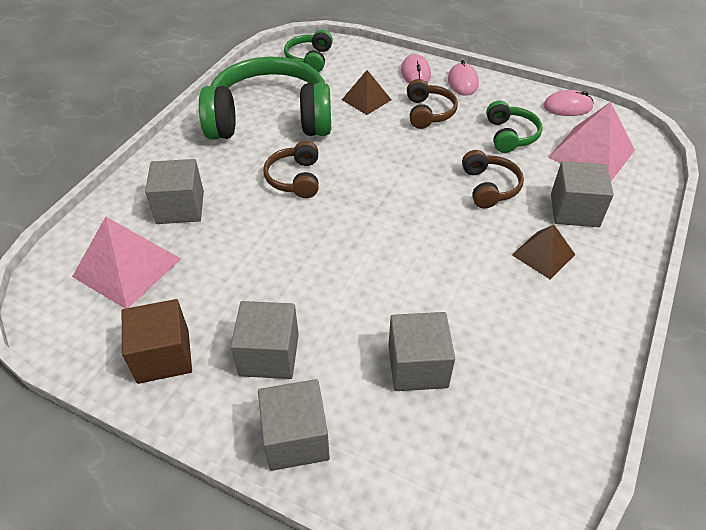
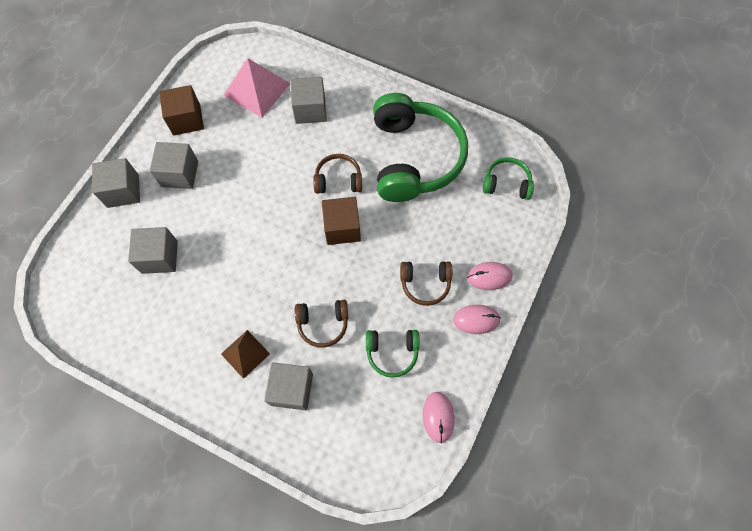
camera: 90 degrees right, 20 degrees up
(363, 174) = (342, 228): none -> brown cube
(366, 99) = (443, 231): brown pyramid -> none
(591, 153) = (365, 423): pink pyramid -> none

